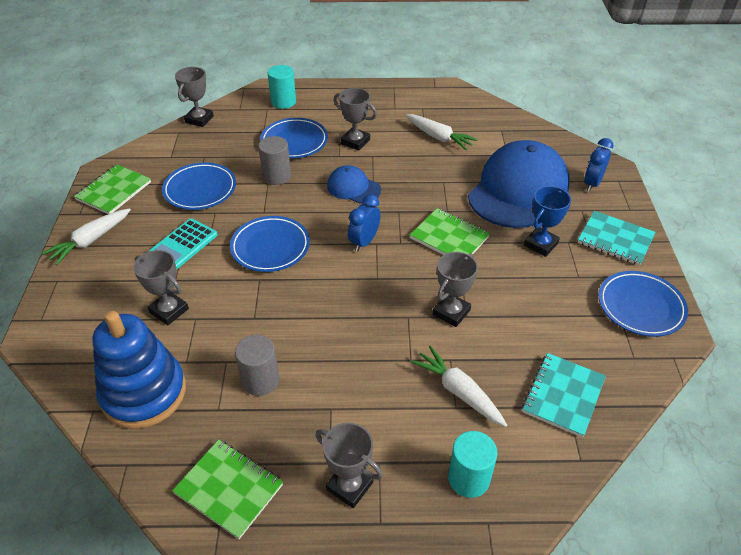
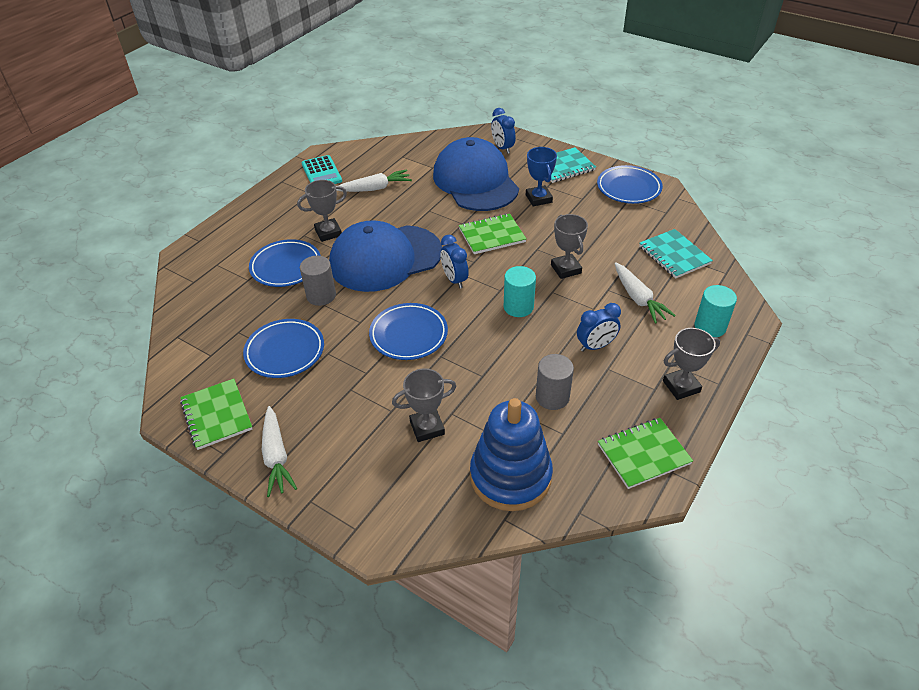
camera: 55 degrees left, 0 degrees up
(183, 244) = (350, 389): turquoise calculator -> turquoise calculator (321, 172)
(199, 119) = (175, 314): grey trophy -> none
(283, 102) = (219, 250): turquoise cylinder -> turquoise cylinder (518, 307)
(353, 188) = (385, 258): blue cap -> blue cap, size x2.09
(355, 385) = (595, 346): none -> blue clock
(458, 391) = (638, 298): white carrot -> white carrot turned 105 degrees counterclockwise

